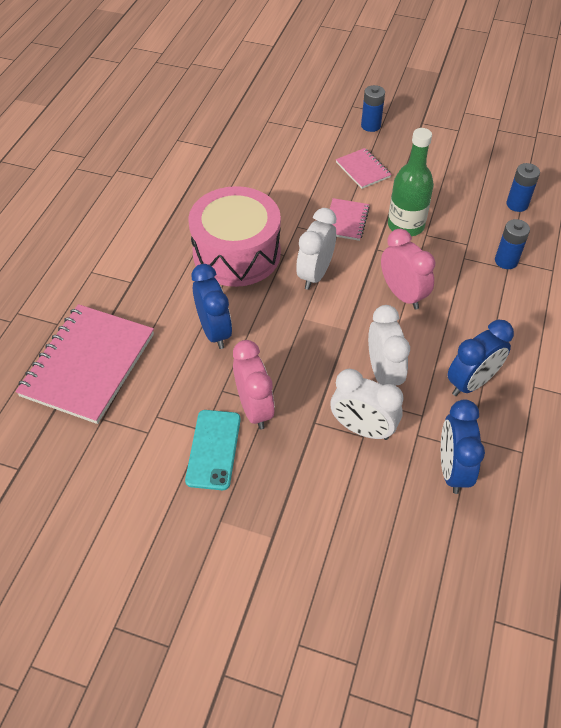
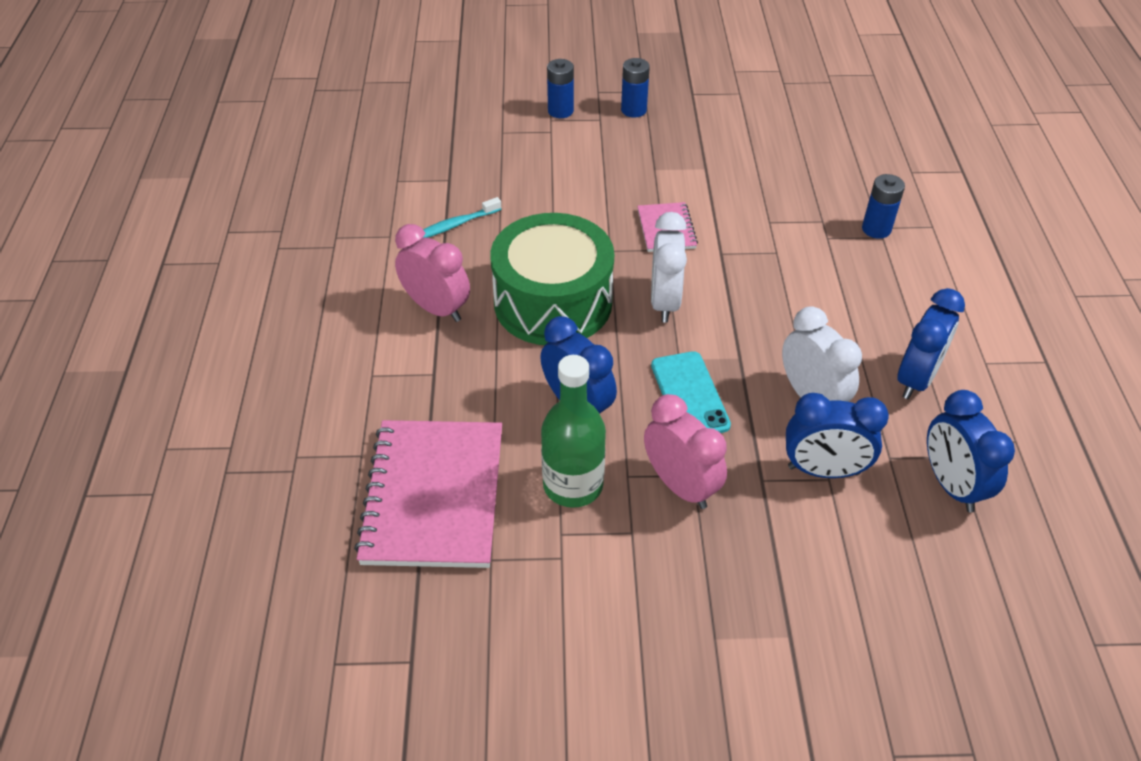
camera: 20 degrees left, 5 degrees down
(200, 181) = (456, 225): none -> turquoise toothbrush
(213, 449) = (657, 552): turquoise phone -> turquoise phone (689, 395)
(236, 253) = (553, 302): pink drum -> green drum
(362, 429) = (823, 470): white clock -> blue clock
(363, 170) = (653, 164): pink notebook -> none
(402, 295) = (781, 299): pink clock -> pink clock (436, 308)
(406, 225) = (740, 217): green bottle -> green bottle (573, 485)
(517, 204) = (852, 162): blue battery -> blue battery (560, 111)

